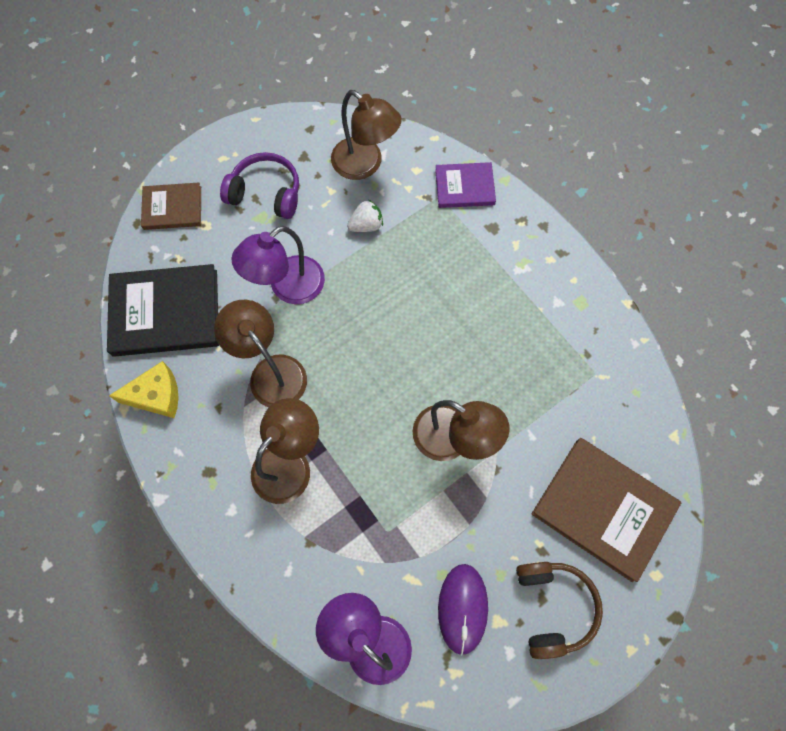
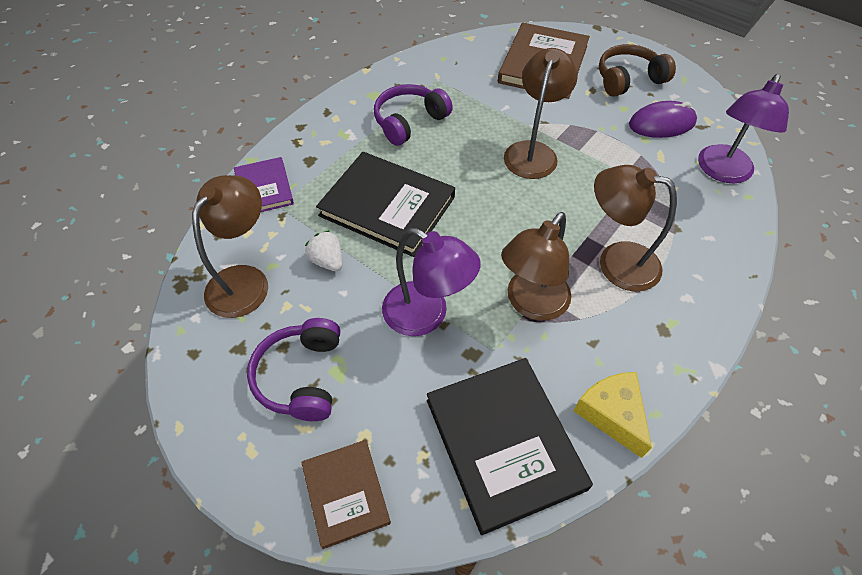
camera: 105 degrees left, 15 degrees down
(415, 283) = (387, 206): none -> black book
(528, 328) = (409, 122): none -> purple headphones

